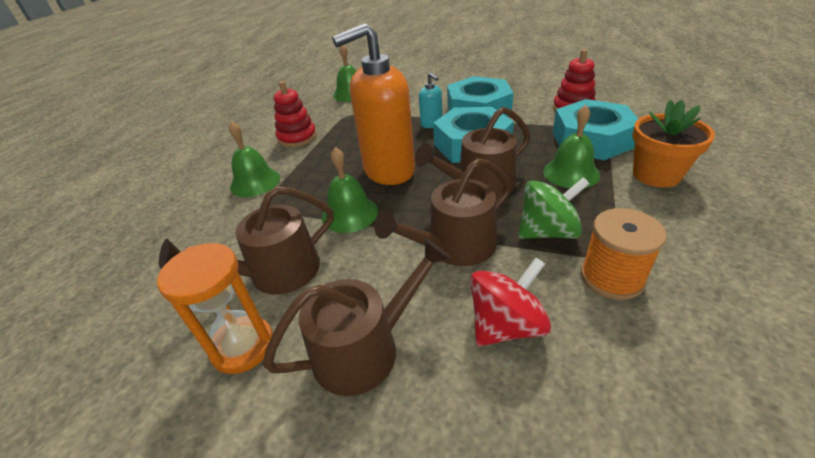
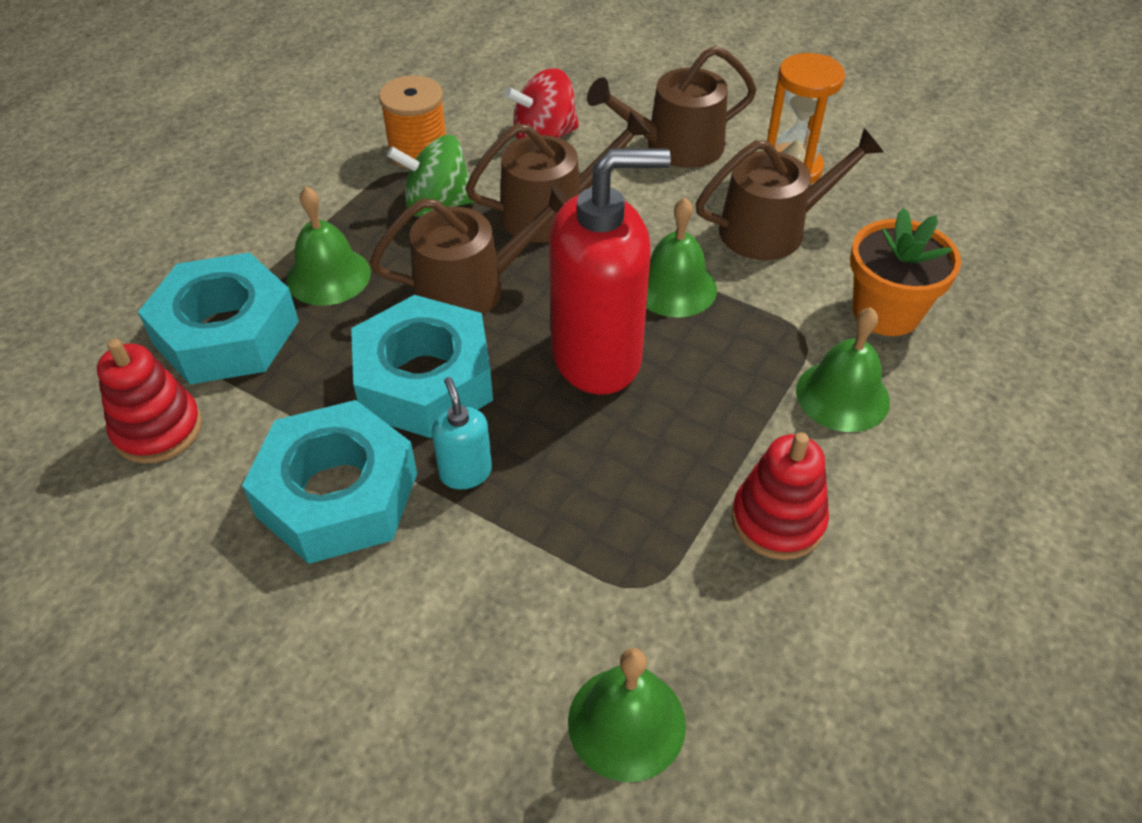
camera: 170 degrees left, 10 degrees up
(388, 171) = (597, 357): orange soap dispenser -> red soap dispenser
(656, 175) = (228, 244): orange flower pot -> orange flower pot (886, 312)

